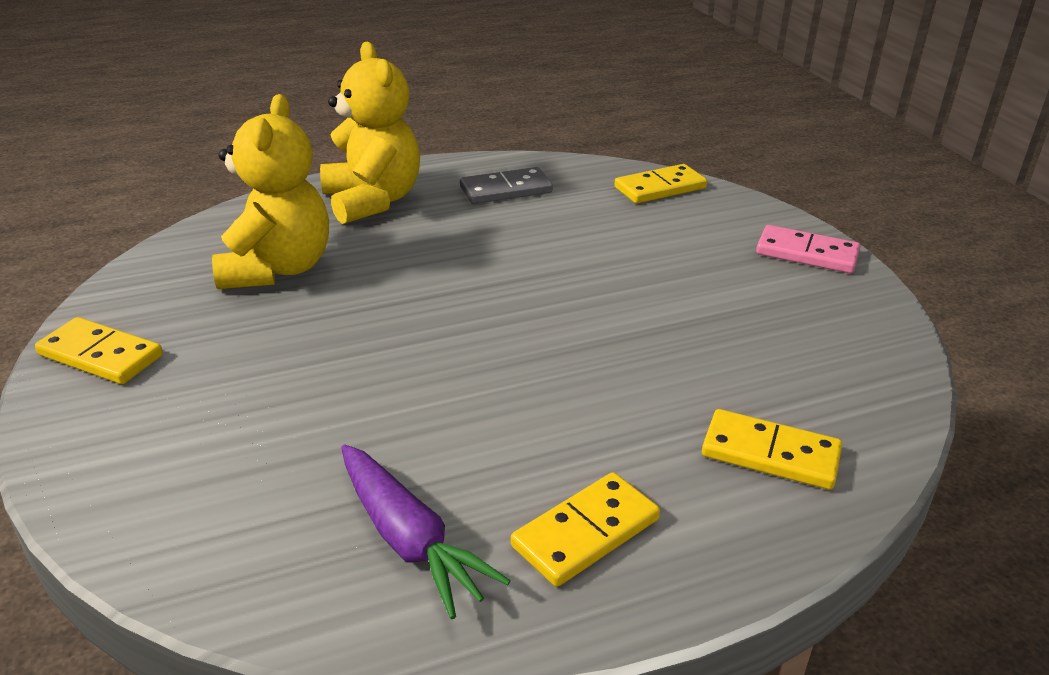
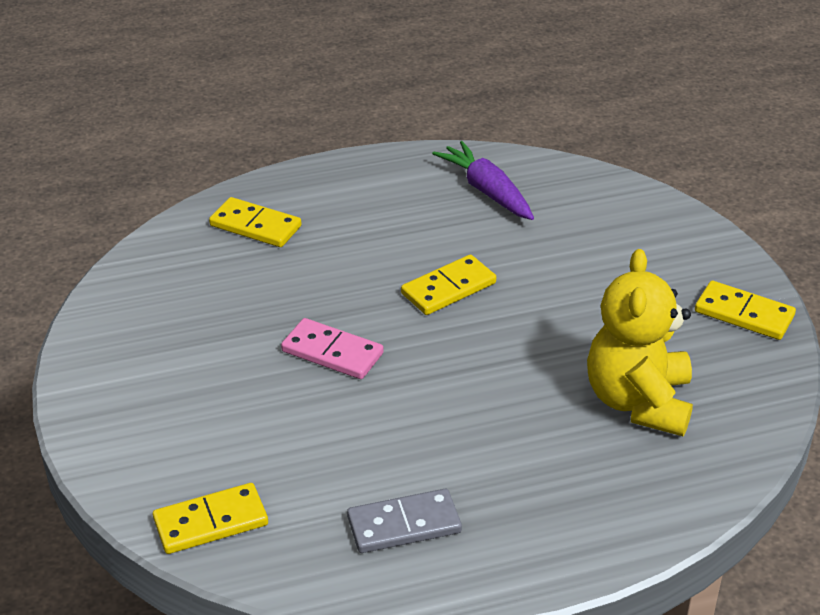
camera: 175 degrees left, 5 degrees up
(372, 201) = (565, 508): yellow teddy bear -> none
(586, 533) = (386, 190): yellow domino -> yellow domino (448, 288)
(807, 254) = (106, 403): pink domino -> pink domino (332, 352)

